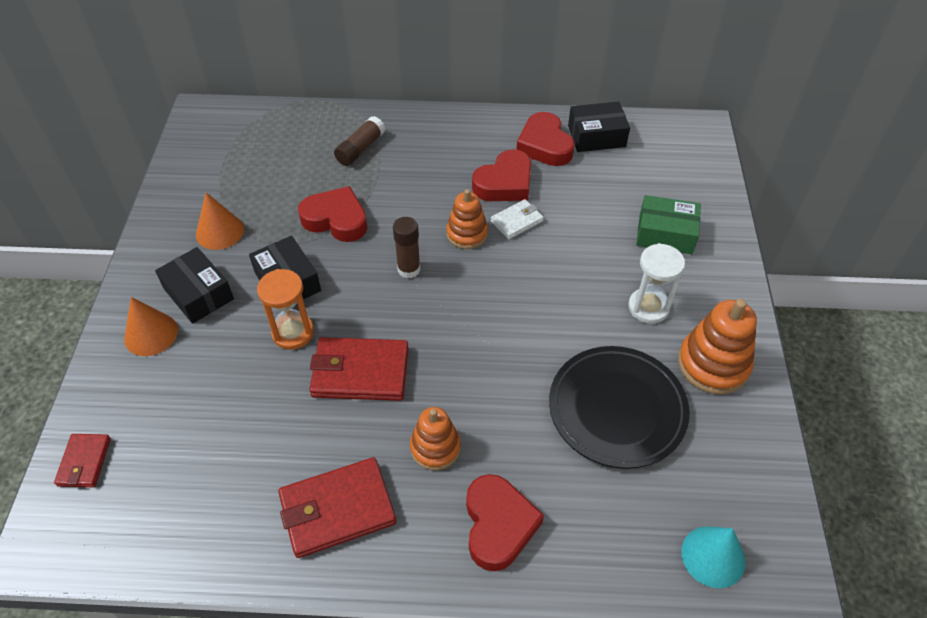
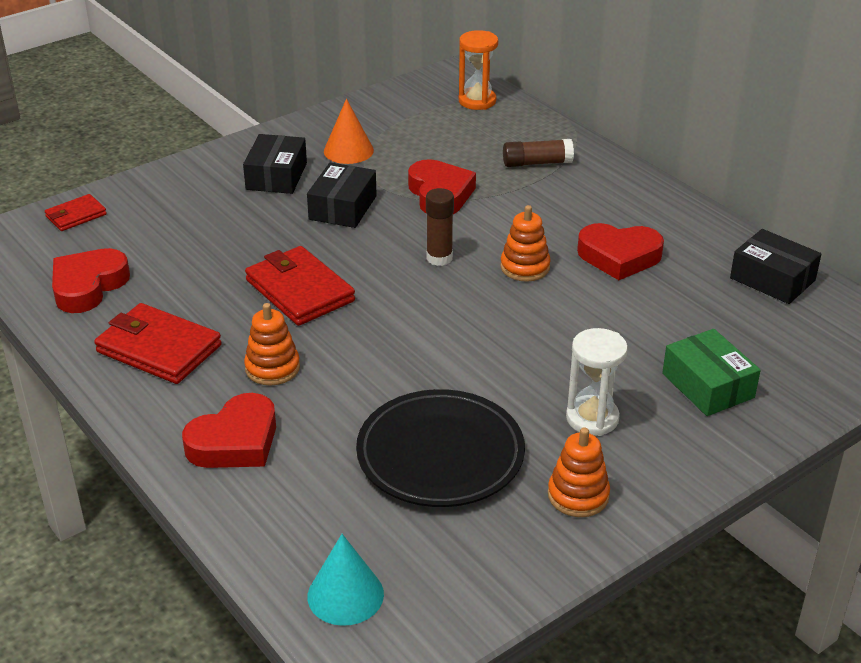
camera: 50 degrees right, 15 degrees down
(151, 334) = (214, 178): orange cone -> none
(293, 332) = (296, 238): orange hourglass -> orange hourglass (477, 101)
(517, 221) = (582, 287): white wallet -> none
(544, 145) = (706, 255): red heart -> red heart (88, 286)
(713, 364) = (578, 495): orange stacking toy -> orange stacking toy, size x0.66

